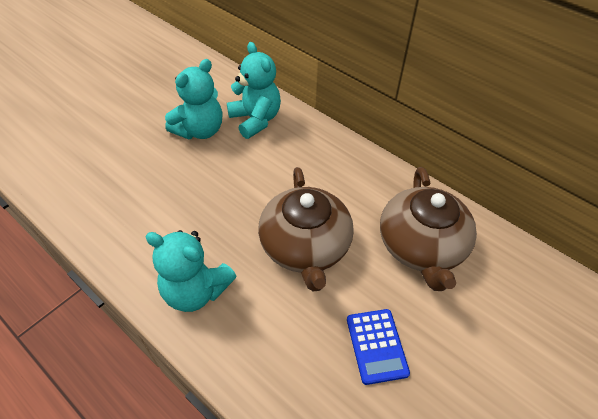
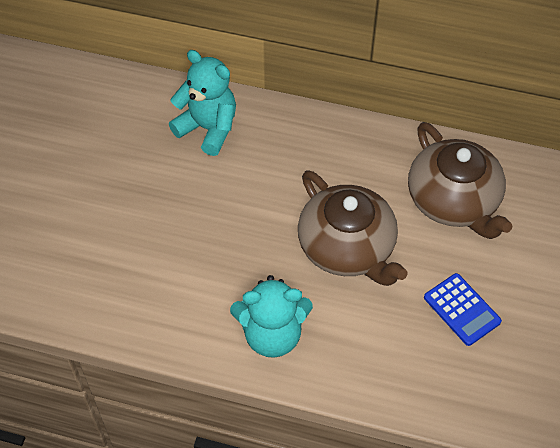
camera: 25 degrees left, 5 degrees up
(200, 130) = (155, 166): turquoise teddy bear -> none

